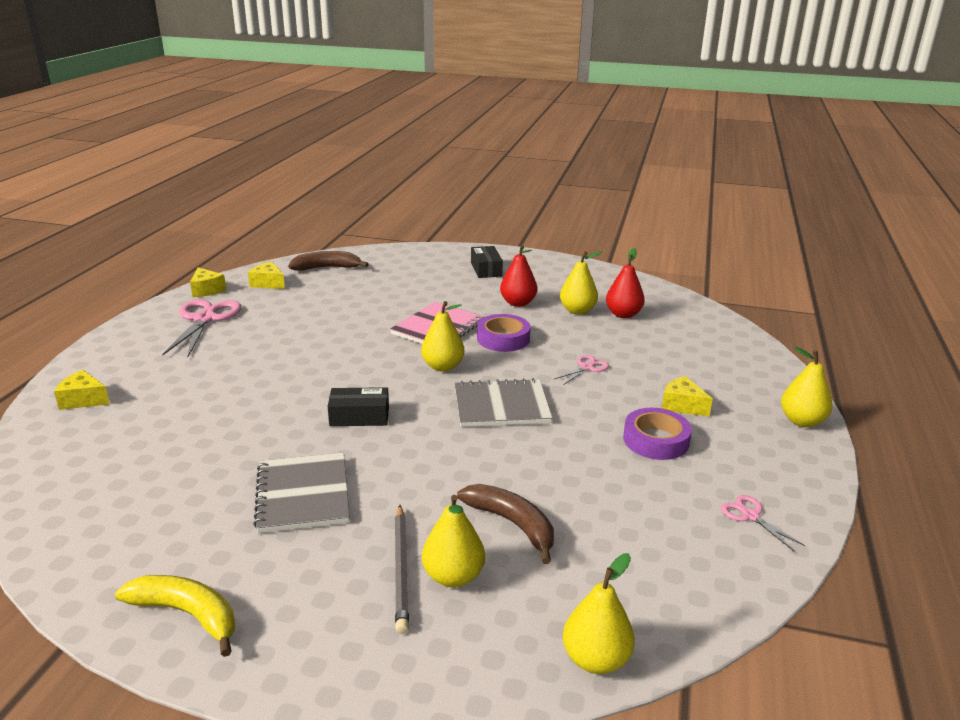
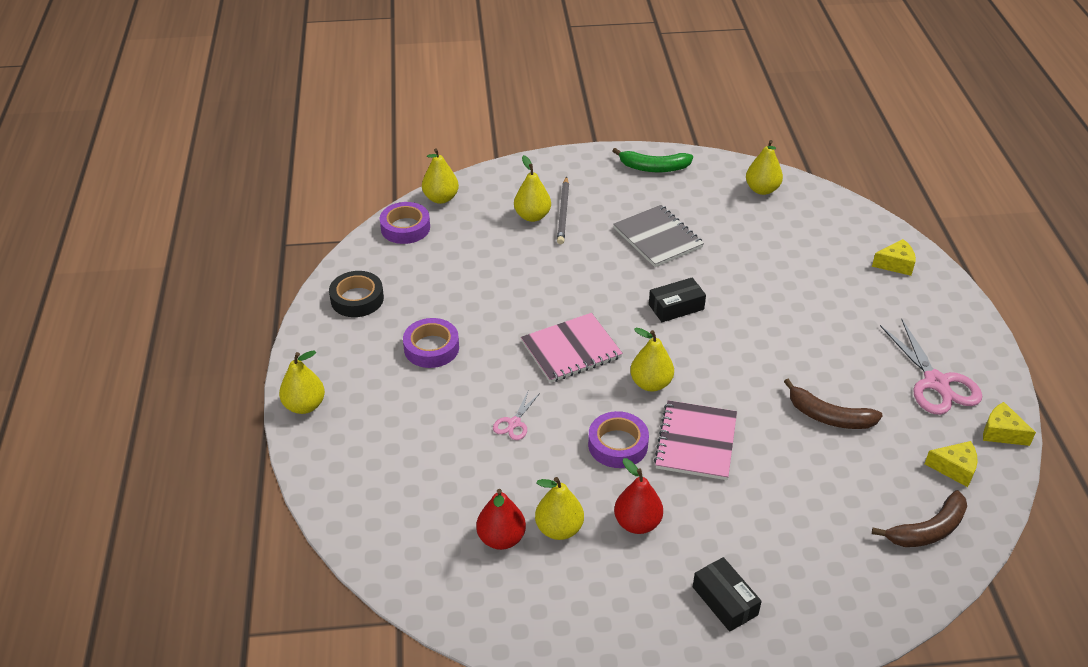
camera: 160 degrees right, 15 degrees up
(84, 525) = (762, 189): none -> yellow pear
(187, 614) = (654, 168): yellow banana -> green banana
(401, 569) = (563, 212): grey pencil -> grey pencil turned 150 degrees counterclockwise
(501, 406) = (571, 350): grey notebook -> pink notebook
(512, 524) = (513, 253): brown banana -> brown banana (829, 416)
(670, 612) = (405, 228): none -> purple tape
(682, 405) = (413, 395): yellow cheese -> none
(750, 516) = (357, 299): pink scissors -> black tape

